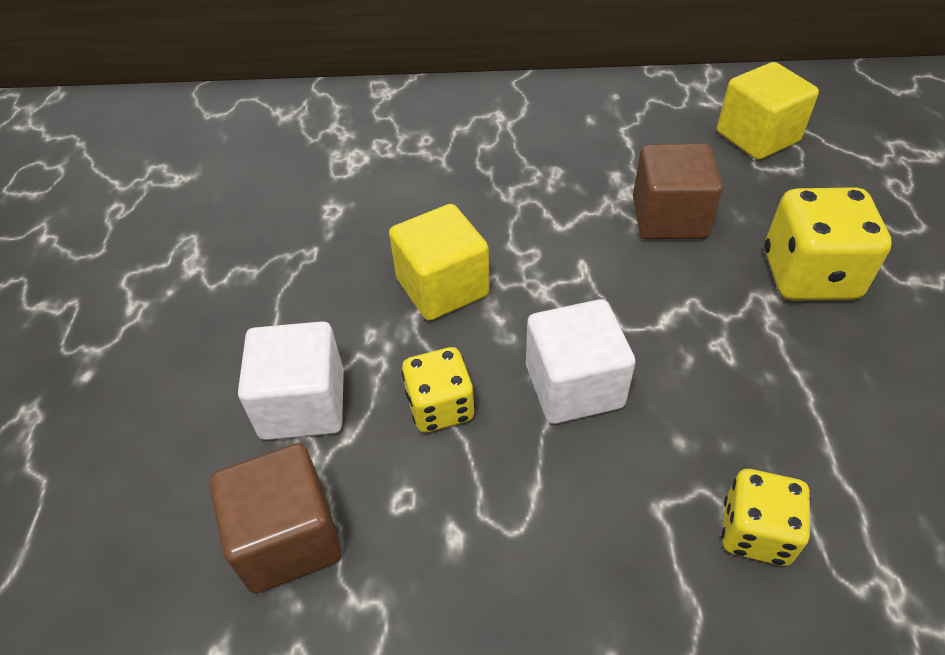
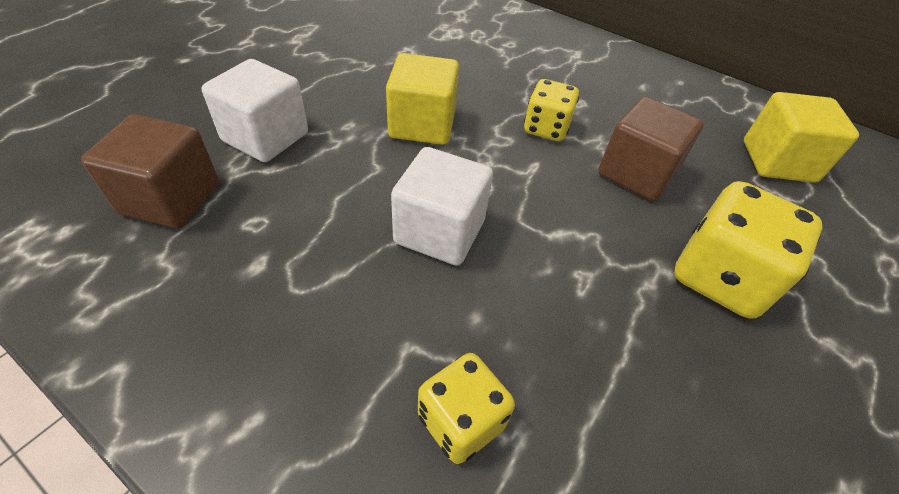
camera: 30 degrees right, 0 degrees up
(440, 407) = (339, 188): yellow dice -> yellow dice (546, 128)

